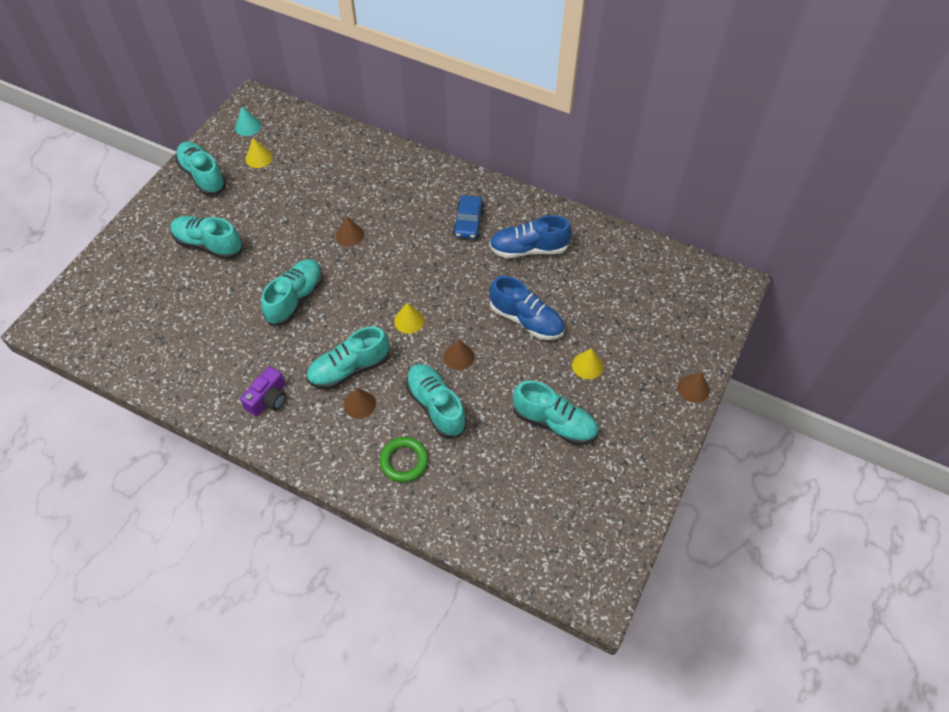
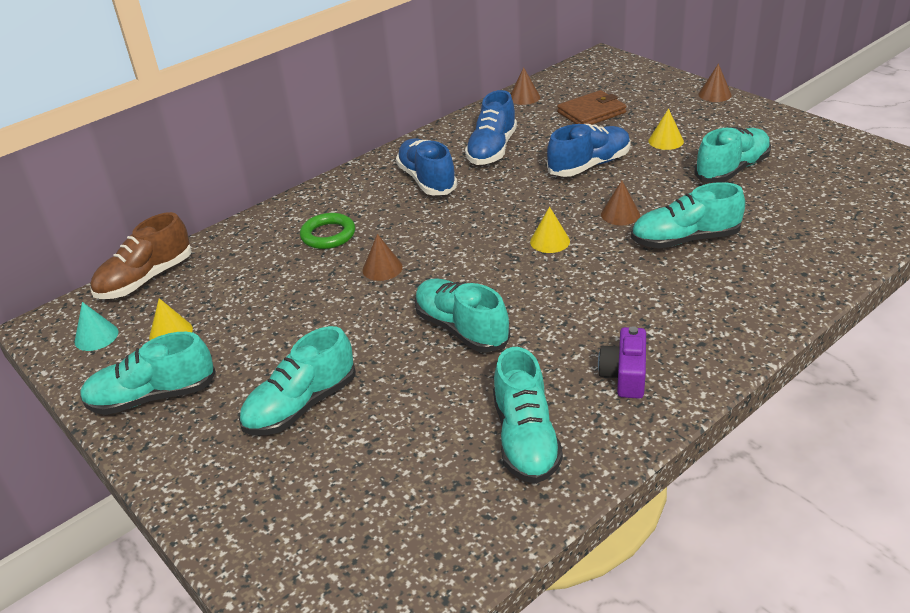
camera: 65 degrees left, 20 degrees down
(268, 399) = (625, 375): purple camera -> purple camera turned 135 degrees counterclockwise
(307, 122) = (146, 279): none -> brown shoe
(349, 369) = (603, 297): turquoise shoe -> turquoise shoe (525, 438)
(359, 404) = (662, 296): brown cone -> brown cone (524, 97)
(404, 461) = (758, 273): green ring -> green ring (328, 235)
(468, 223) = (427, 180): blue car -> blue shoe
(618, 300) = (591, 112): none -> brown wallet

